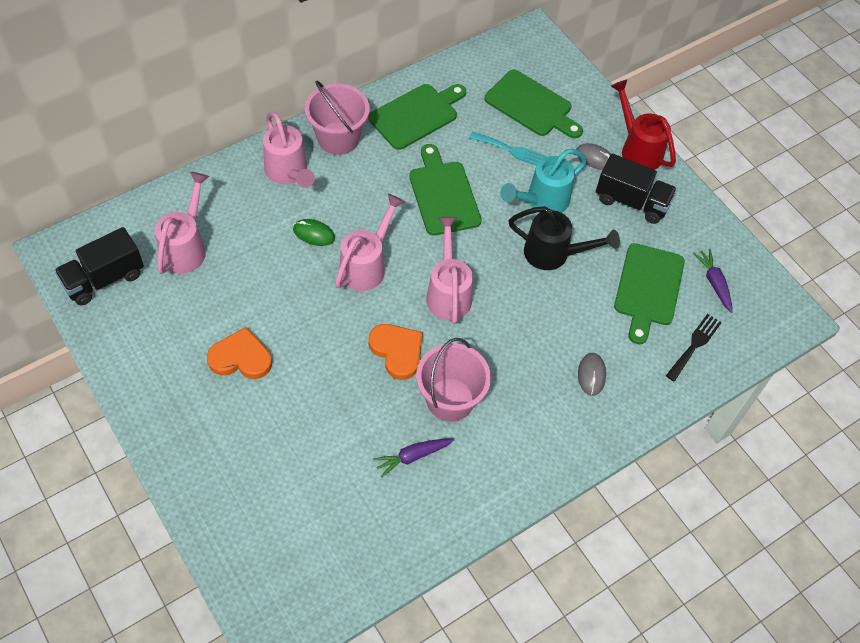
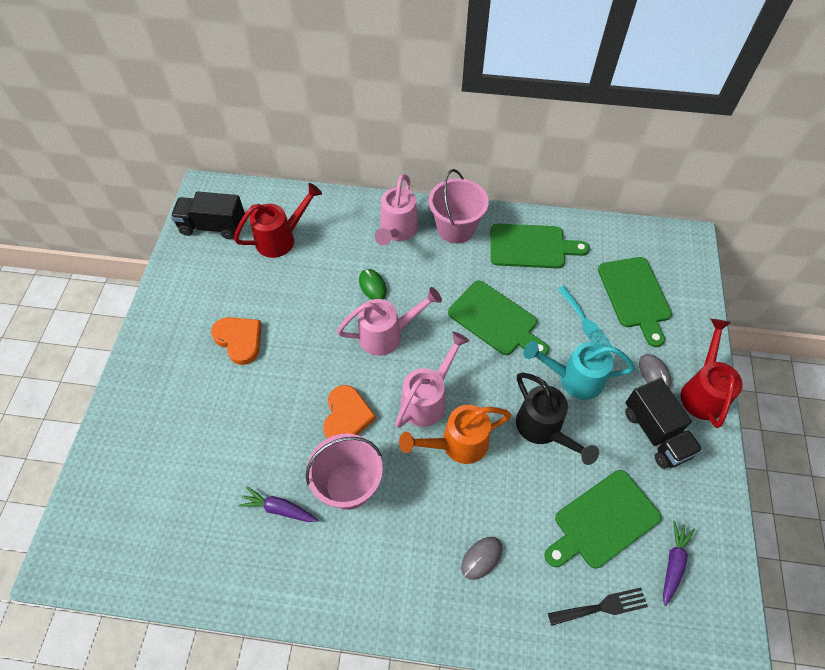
camera: 45 degrees right, 0 degrees up
(186, 247) = (281, 239): pink watering can -> red watering can
(443, 195) = (495, 320): green cutting board -> green cutting board turned 105 degrees clockwise
(502, 309) = (457, 444): none -> orange watering can

